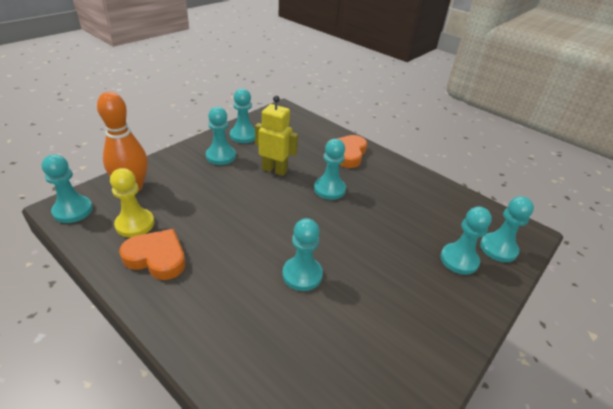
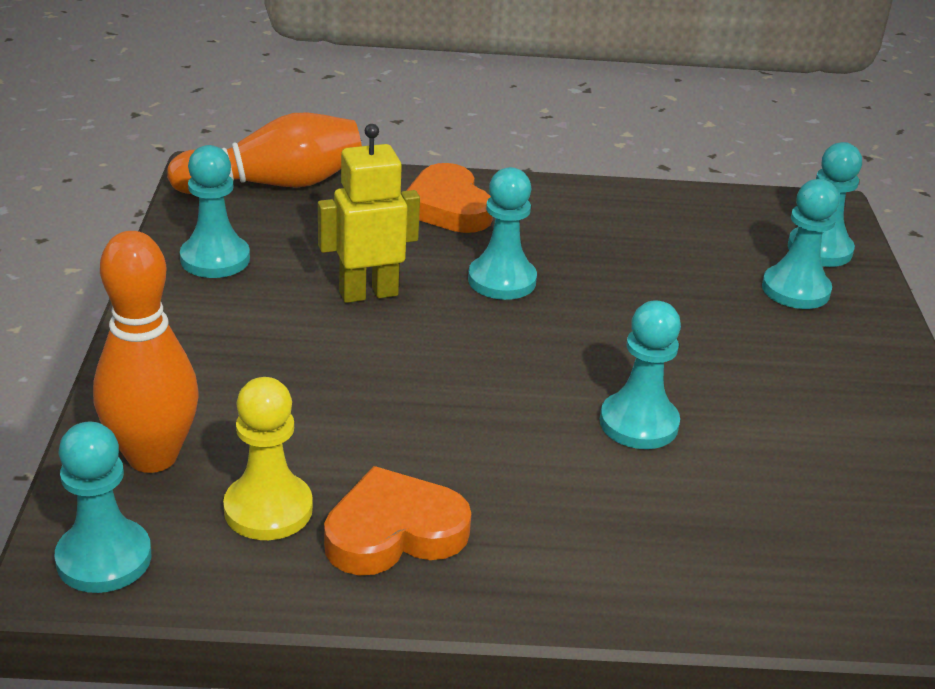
camera: 40 degrees left, 5 degrees down
(221, 156) = (233, 317): turquoise pawn -> none
(298, 120) = (275, 184): none -> orange bowling pin

